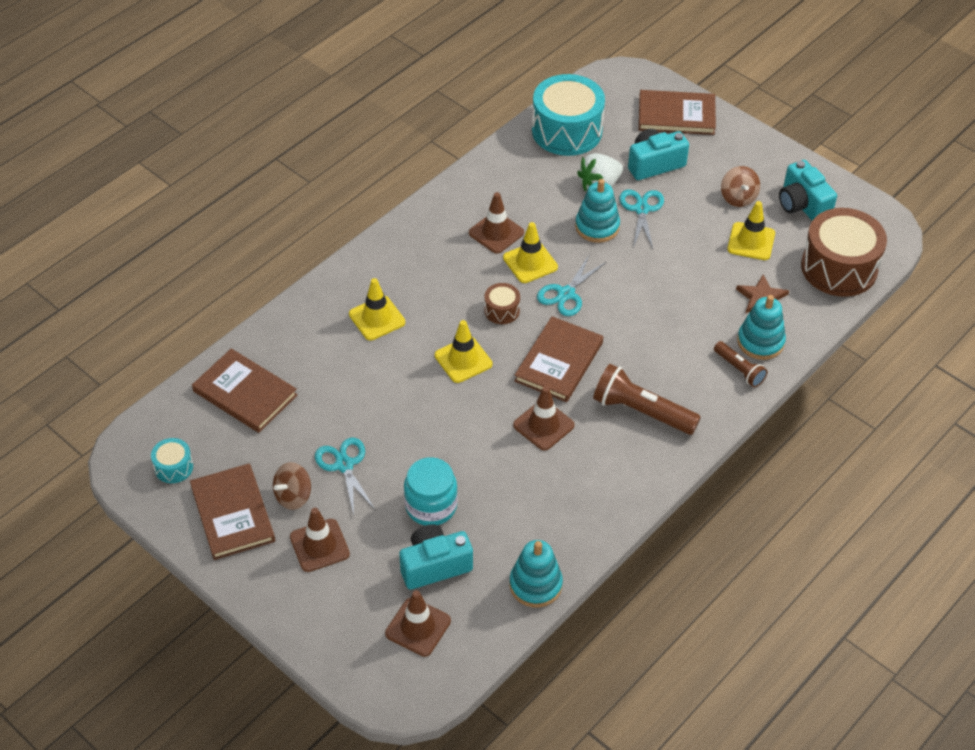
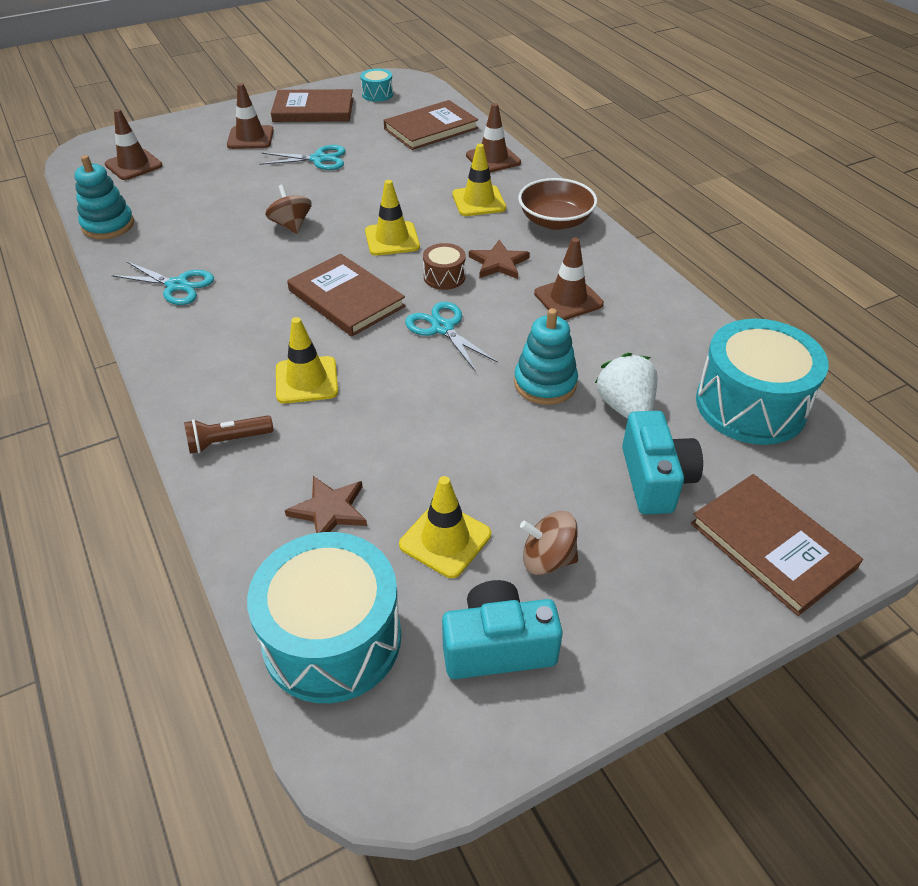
camera: 110 degrees right, 5 degrees down
(293, 496) = (307, 134): brown spinning top -> brown spinning top (291, 225)
(388, 261) = (555, 221): none -> brown bowl
(431, 506) = (239, 191): turquoise jar -> none
(434, 566) = (179, 182): turquoise camera -> none
(467, 282) = (498, 263): none -> brown star
(530, 262) = (507, 313): yellow traffic cone -> yellow traffic cone (306, 380)
(543, 425) = (272, 269): brown traffic cone -> brown traffic cone (493, 159)
(641, 209) = (562, 436): turquoise scissors -> turquoise scissors (177, 285)
(641, 411) = (234, 339): brown flashlight -> none
(676, 115) = (772, 545): brown book -> brown book turned 60 degrees counterclockwise
(760, 342) = (255, 479): turquoise stacking toy -> none
(839, 268) = (332, 638): brown drum -> turquoise drum

